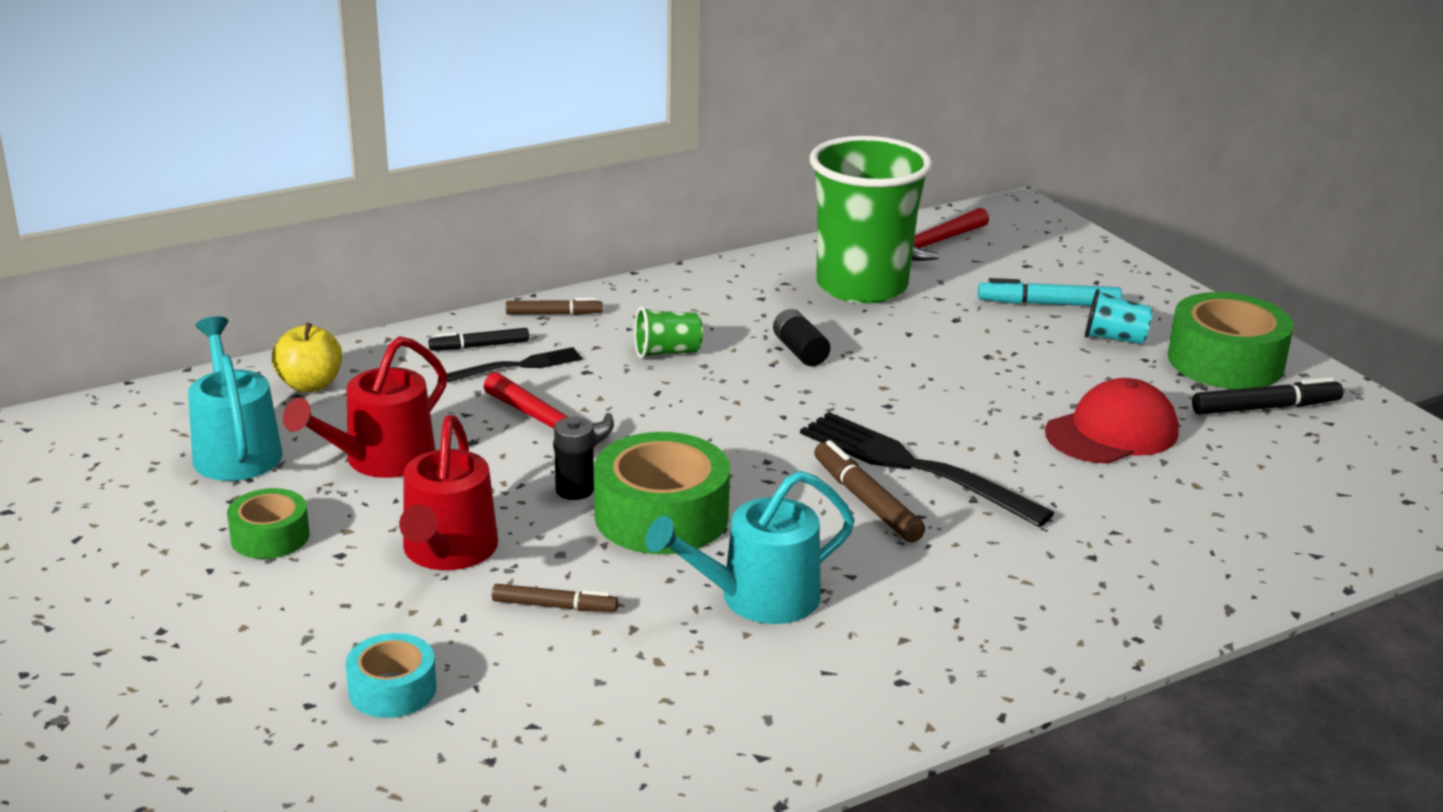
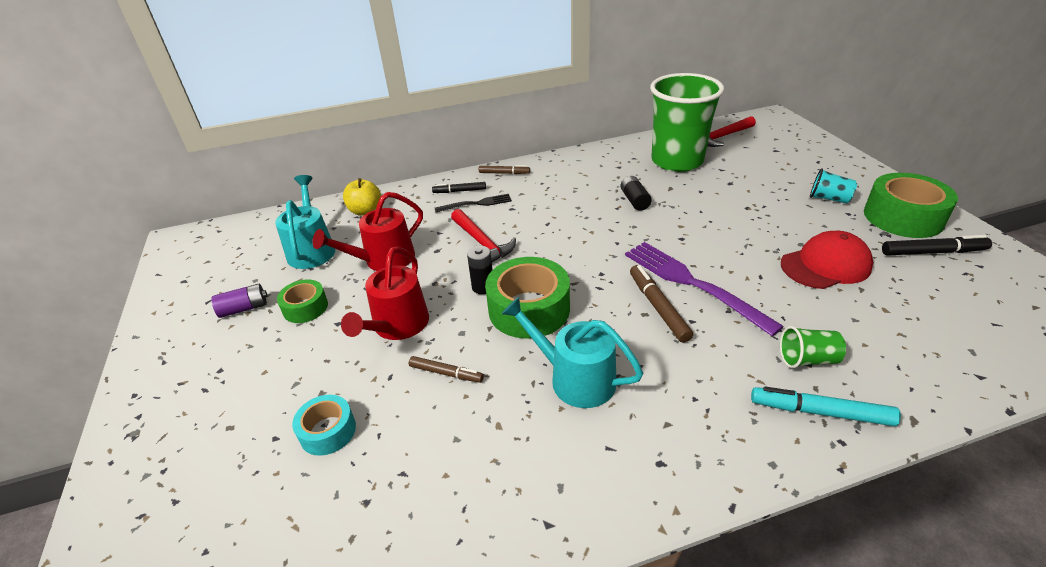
camera: 15 degrees right, 10 degrees up
(154, 544) = (244, 308): none -> purple battery
(667, 352) = (559, 198): green cup -> green cup (807, 359)
(758, 598) = (575, 379): turquoise watering can -> turquoise watering can turned 45 degrees clockwise
(914, 467) = (692, 284): black fork -> purple fork
(1048, 304) = (787, 175): turquoise marker -> turquoise marker (820, 412)

